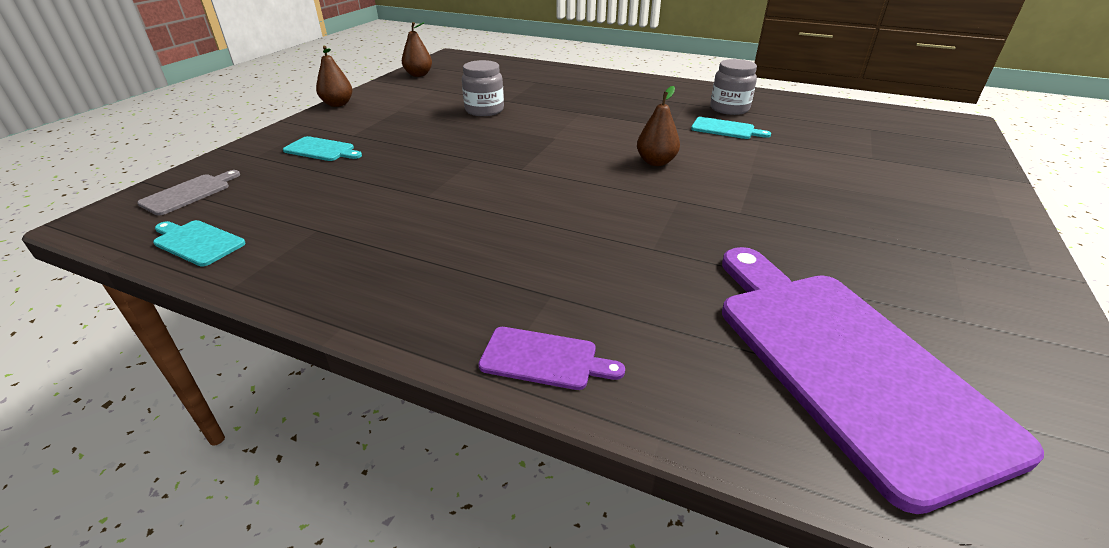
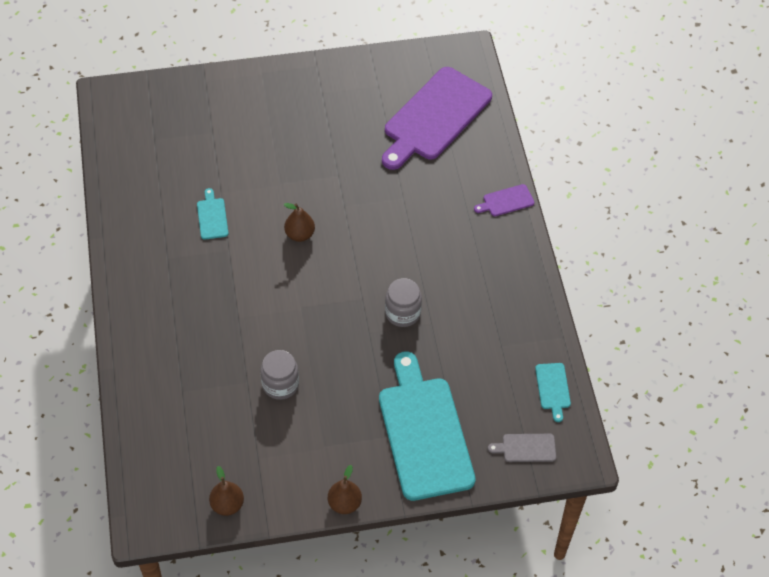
camera: 125 degrees left, 20 degrees up
(321, 150) = (424, 432): turquoise cutting board -> turquoise cutting board, size x2.43
(544, 359) = (506, 201): purple cutting board -> purple cutting board turned 90 degrees counterclockwise
(729, 109) = (164, 227): grey jar -> grey jar (402, 313)

